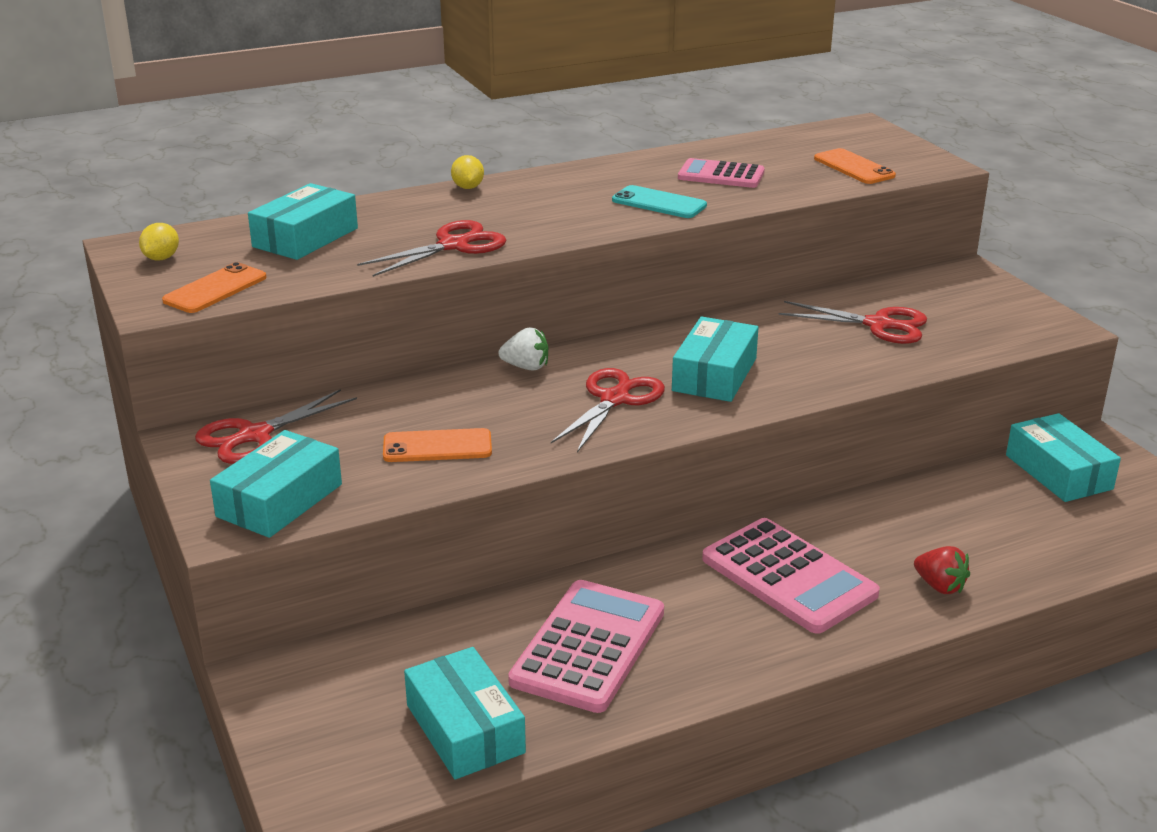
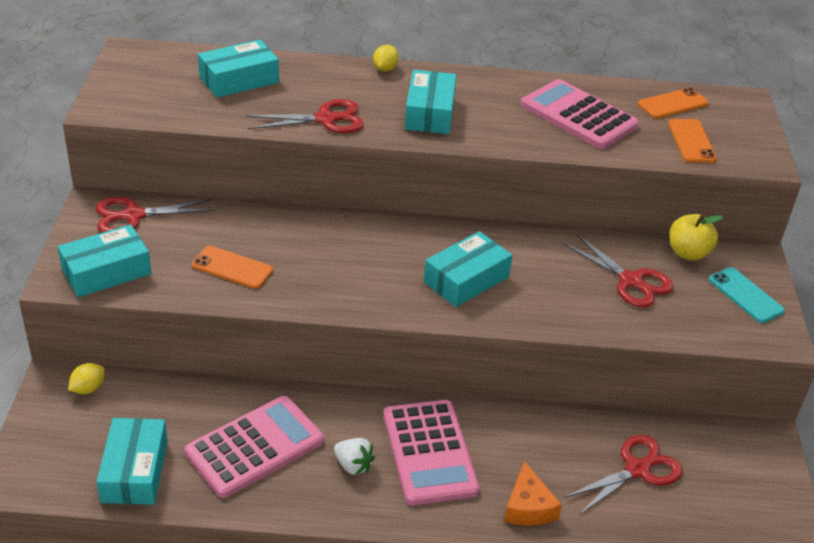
camera: 25 degrees right, 10 degrees up
(161, 258) = (138, 68): yellow lemon -> yellow lemon (88, 388)
(215, 289) = (146, 106): orange phone -> orange phone (672, 104)
(526, 367) = (345, 224): white strawberry -> white strawberry (353, 465)
(614, 399) = (378, 274): red scissors -> red scissors (637, 469)
(659, 203) = (504, 128): turquoise phone -> turquoise phone (745, 295)
(721, 175) = (578, 115): pink calculator -> pink calculator, size x1.61
(905, 286) = (688, 253): none -> yellow apple
(939, 586) = (528, 507): red strawberry -> orange cheese
(1058, 472) = (712, 452): turquoise box -> turquoise box (429, 113)

